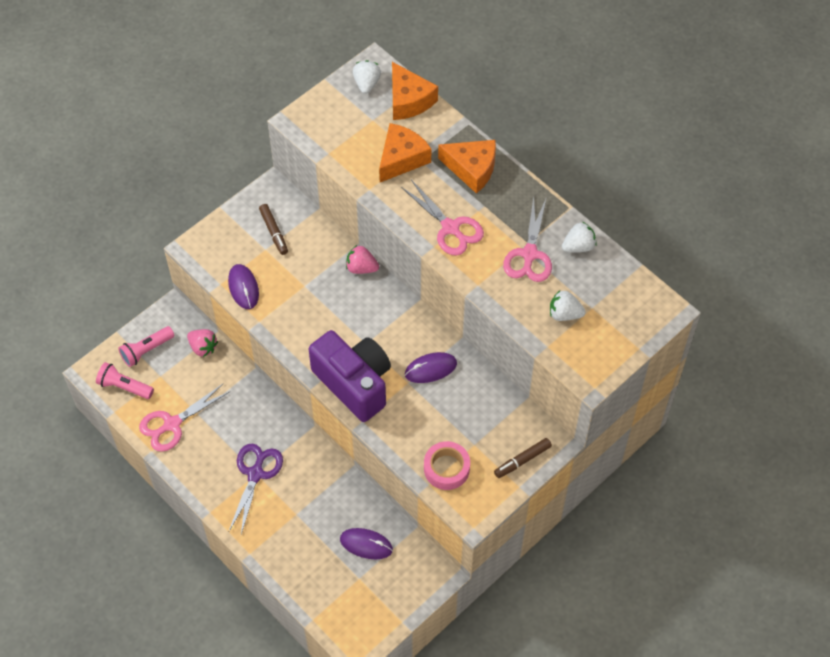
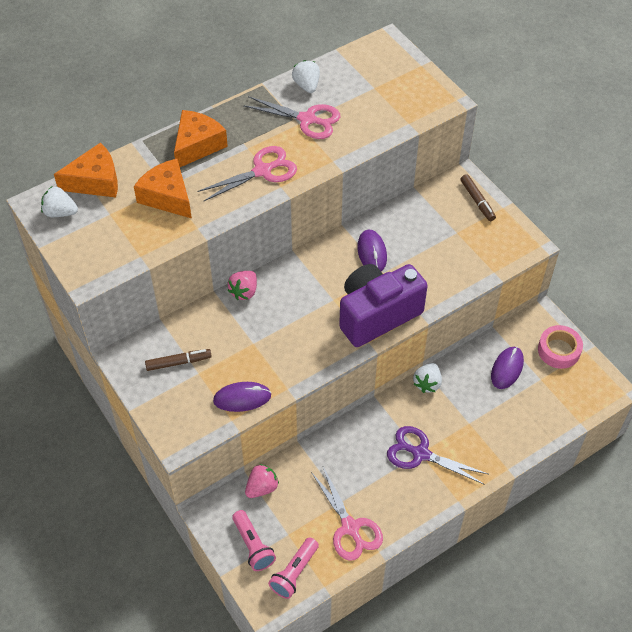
camera: 80 degrees left, 5 degrees down
(446, 468) = (479, 256): pink tape -> pink tape (559, 350)
(564, 314) = (377, 106): white strawberry -> white strawberry (427, 383)

